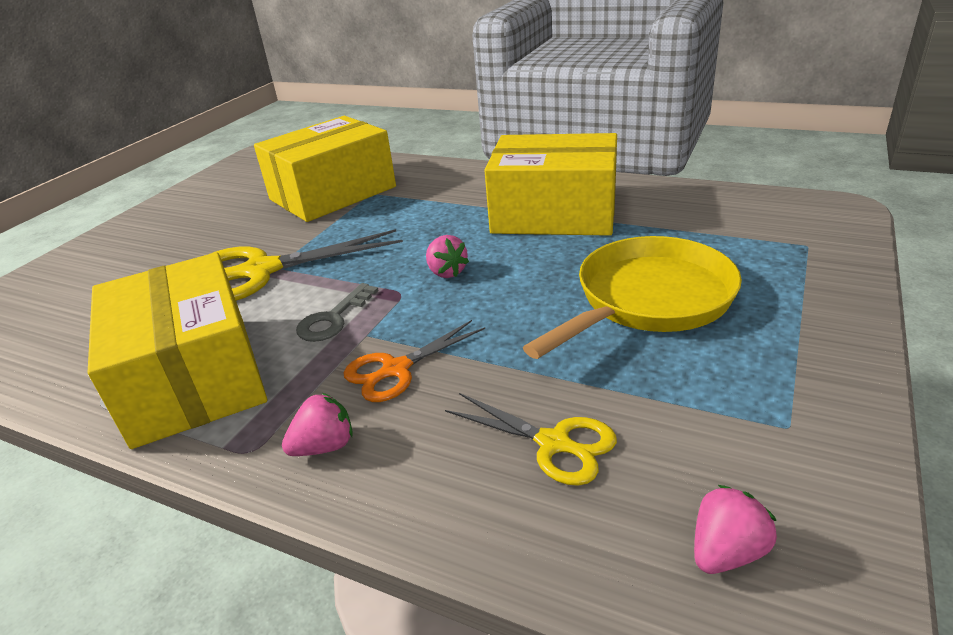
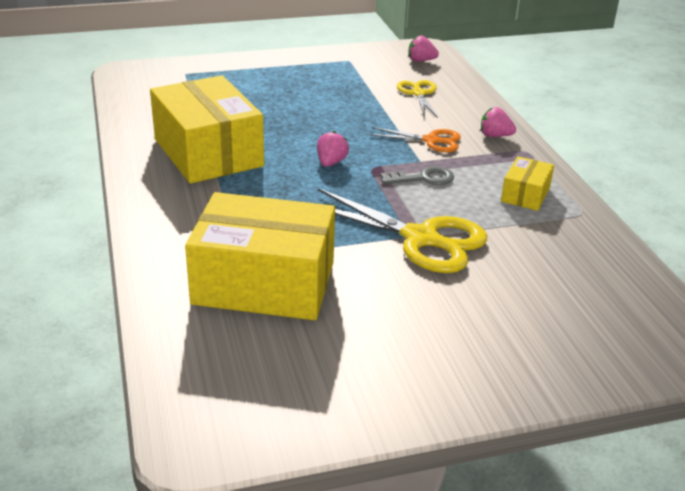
camera: 135 degrees left, 0 degrees up
(193, 378) = (525, 195): yellow box -> yellow box, size x0.46
(648, 300) = (290, 99): yellow pan -> none

